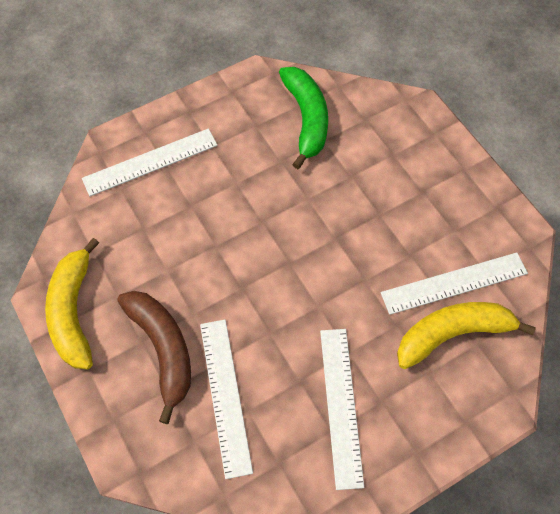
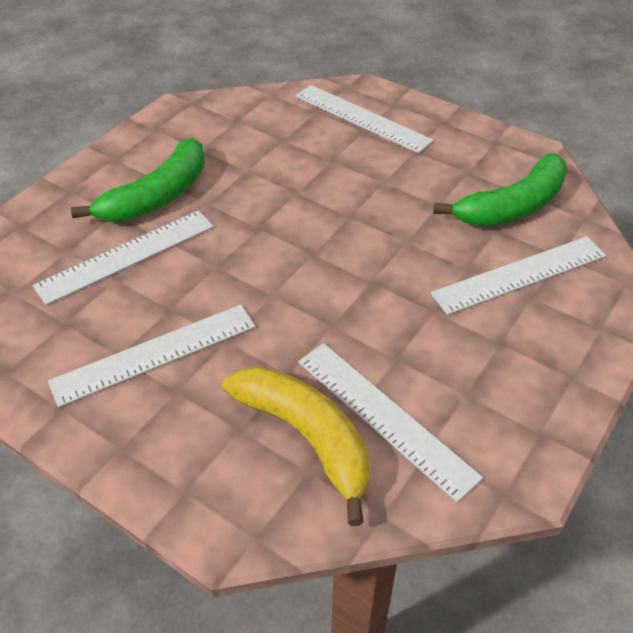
camera: 65 degrees right, 15 degrees down
(73, 312) = (168, 129): yellow banana -> none
(163, 349) = (157, 196): brown banana -> green banana
(371, 150) = (519, 274): none -> white ruler

